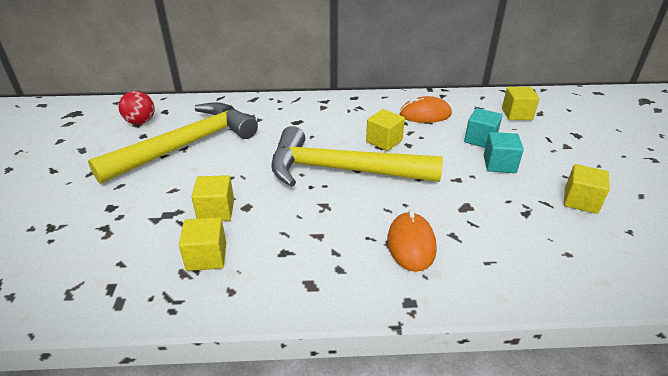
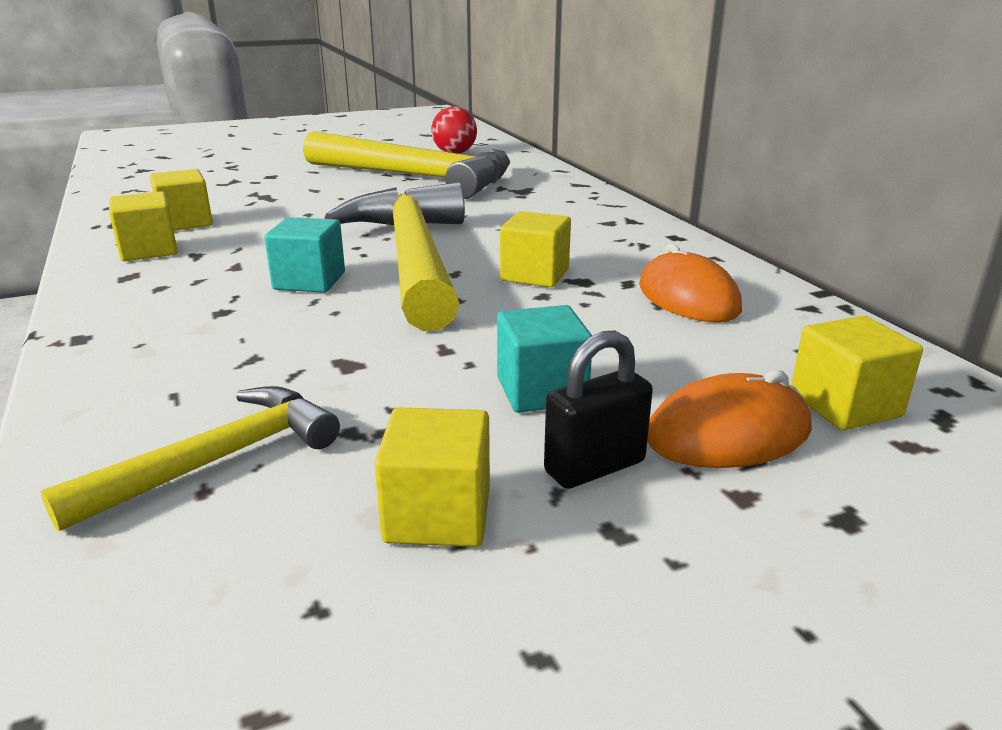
camera: 70 degrees right, 10 degrees down
(216, 211) = (277, 212): yellow cube -> yellow cube (149, 250)
(411, 244) = (221, 326): orange mouse -> orange mouse (728, 434)
(480, 139) = (638, 362): turquoise cube -> turquoise cube (309, 281)
(547, 249) = (218, 460): none -> yellow hammer
(552, 166) = (594, 467): none -> black padlock

